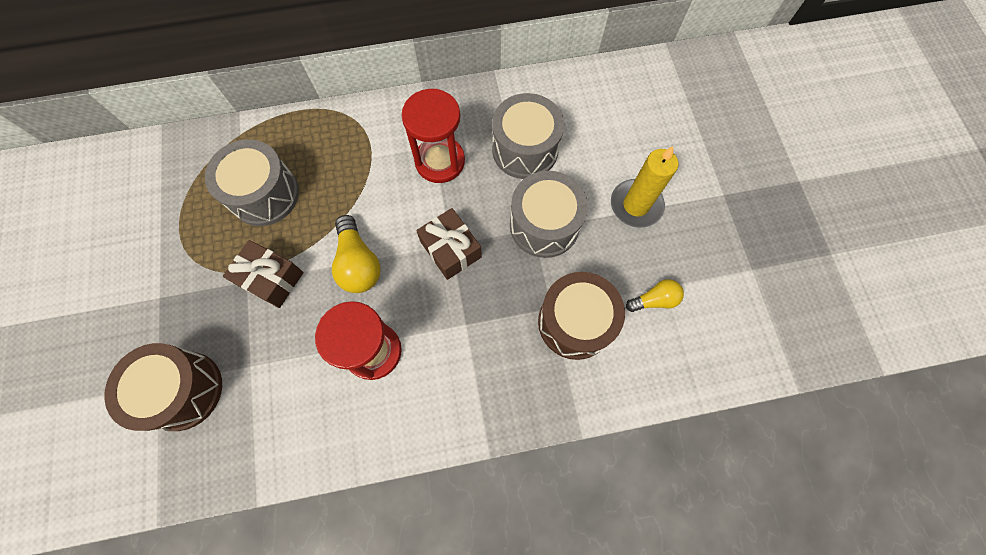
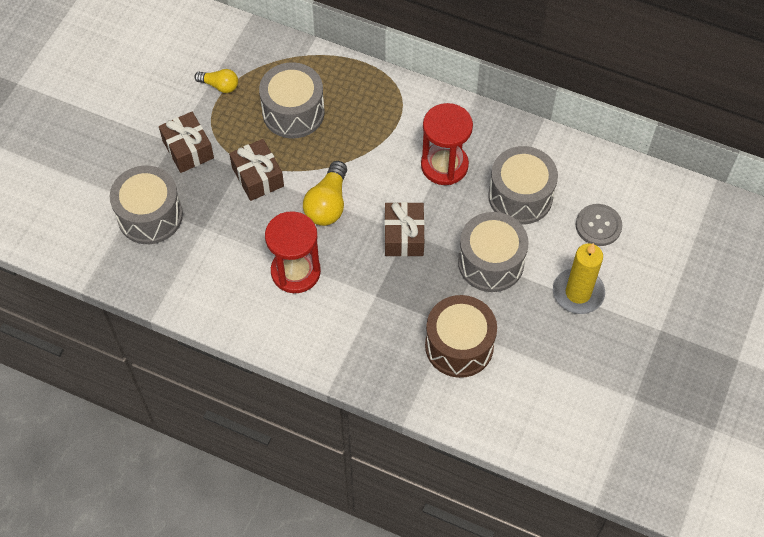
camera: 35 degrees right, 10 degrees down
(180, 295) = (188, 149): none -> brown gift
(183, 390) = (150, 216): brown drum -> grey drum
(607, 136) = (598, 226): none -> grey button
(654, 300) = (534, 369): yellow light bulb -> yellow light bulb (220, 86)

